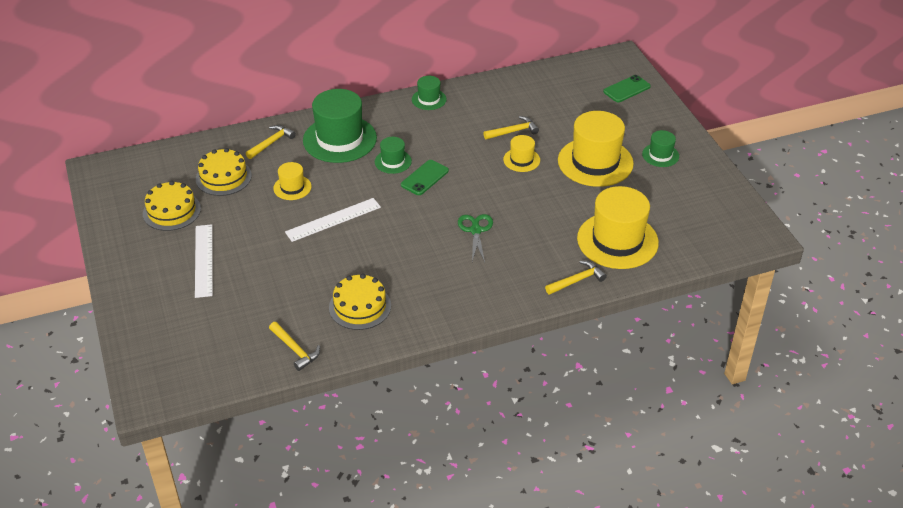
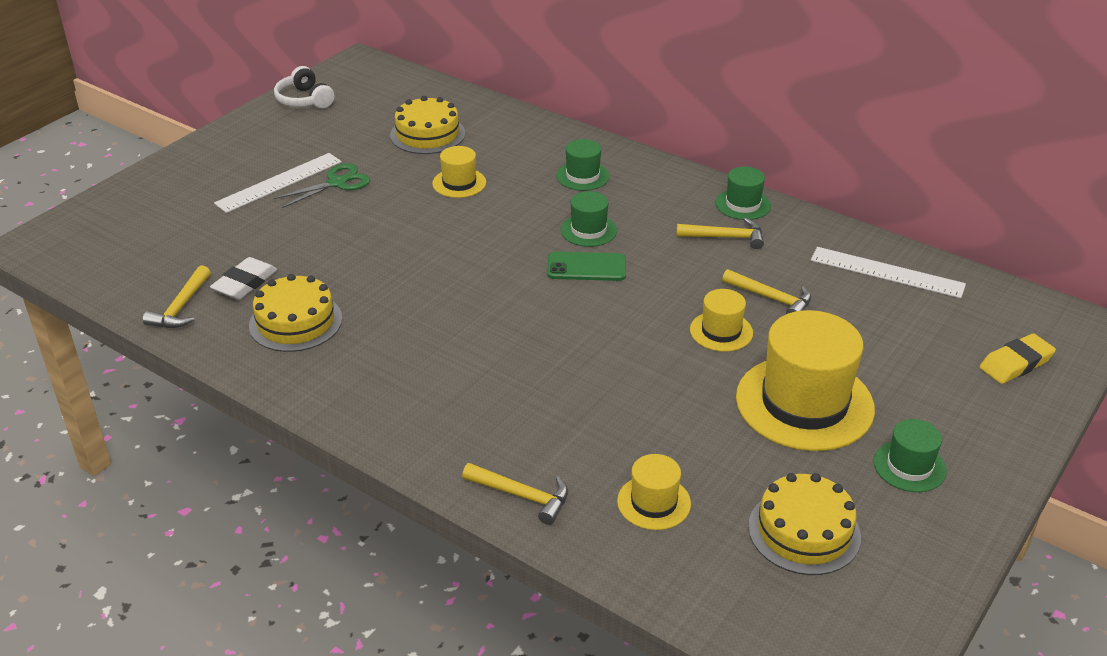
camera: 55 degrees right, 5 degrees down
(114, 212) = (304, 100): none -> white headphones
(171, 211) = (339, 129): yellow cake -> yellow cake (804, 531)
(271, 143) = (520, 136): yellow hammer -> yellow hammer (726, 237)
(299, 314) = (245, 283): none -> white eraser
(333, 220) = (433, 235): white ruler -> white ruler (887, 272)
(339, 139) = (582, 176): green hat -> green hat, size x0.49
(475, 230) = (530, 353): green scissors -> green scissors (337, 183)
(617, 240) = (654, 502): yellow hat -> yellow hat, size x0.49
(626, 89) = (1015, 363): green phone -> yellow eraser

